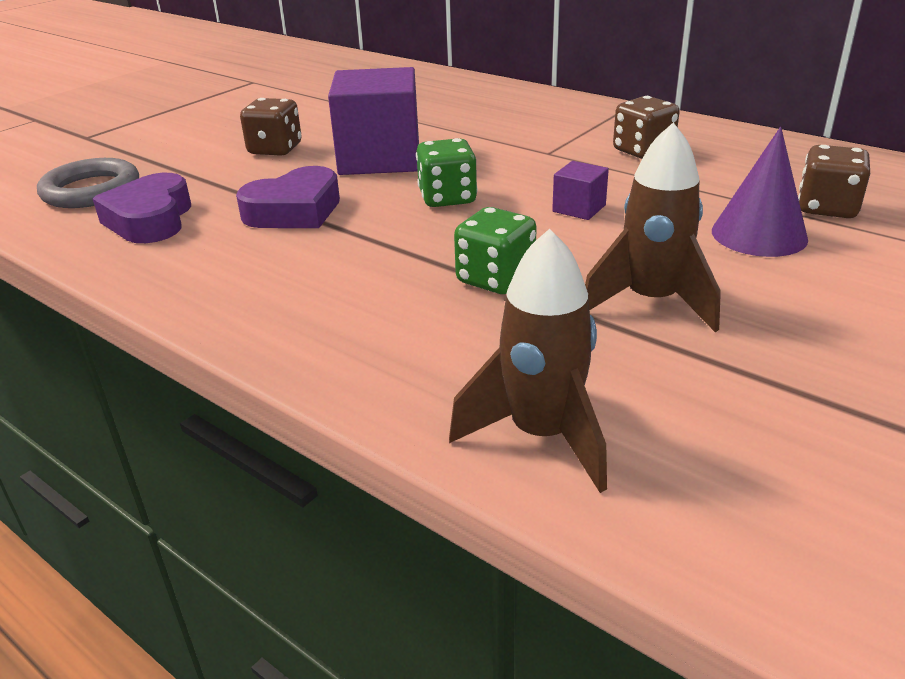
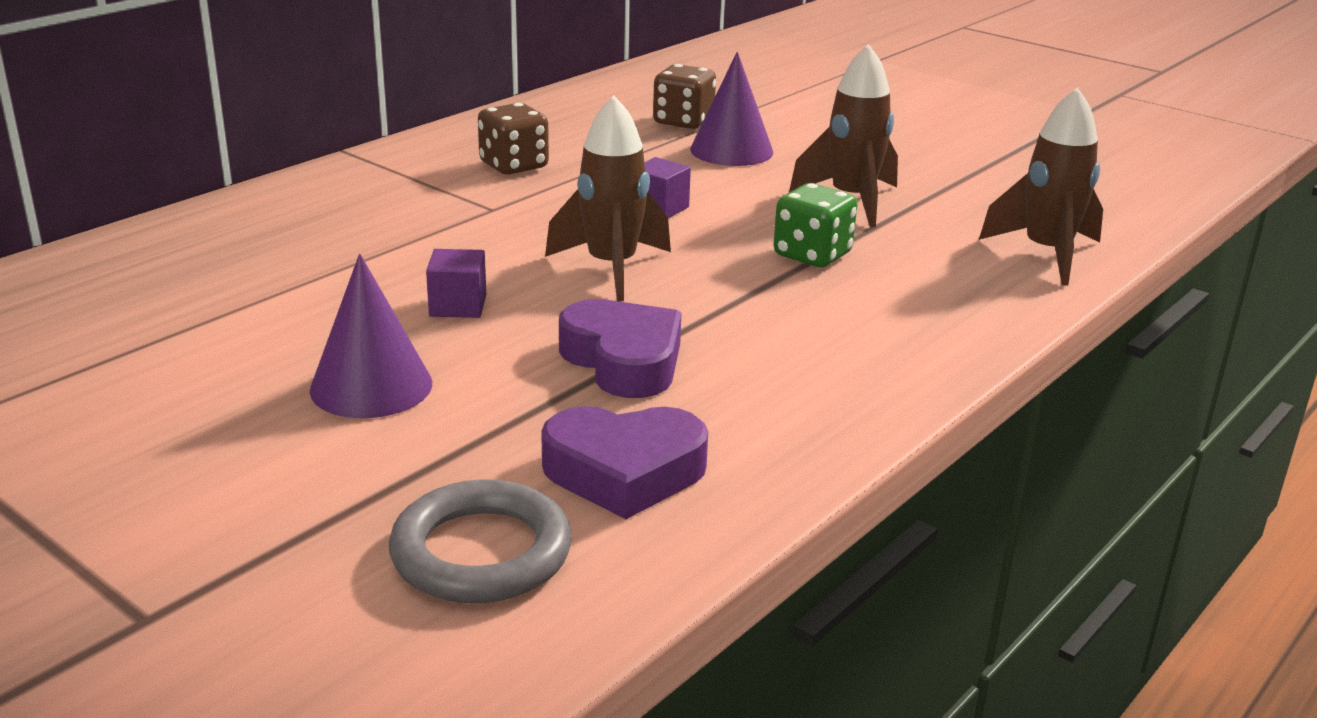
camera: 90 degrees left, 5 degrees down
(275, 149) = (371, 386): brown dice -> purple cone
(379, 158) = (458, 305): purple cube -> purple cube, size x0.44
(447, 198) = (612, 268): green dice -> brown rocket

